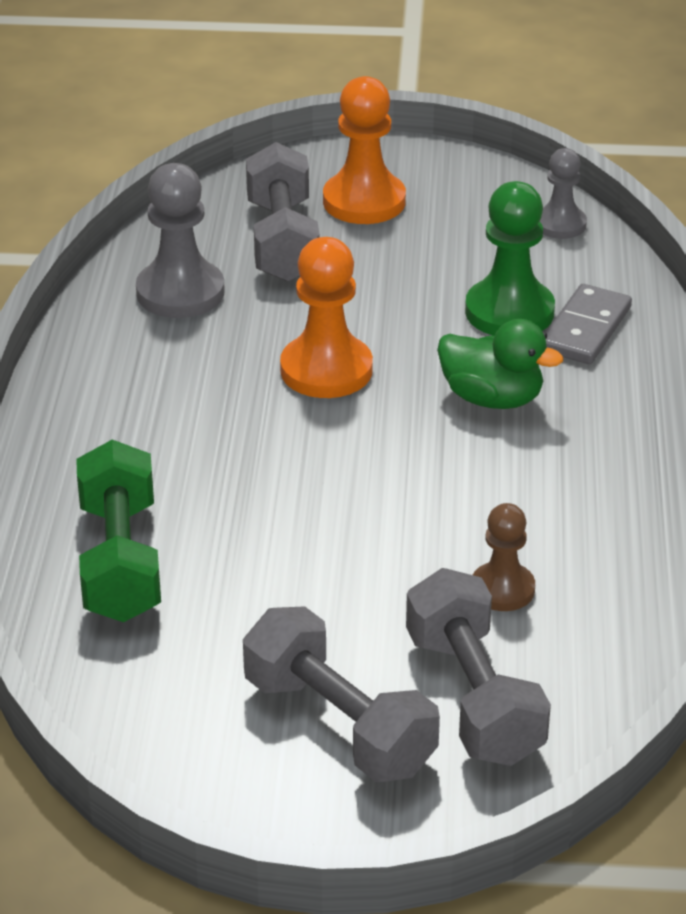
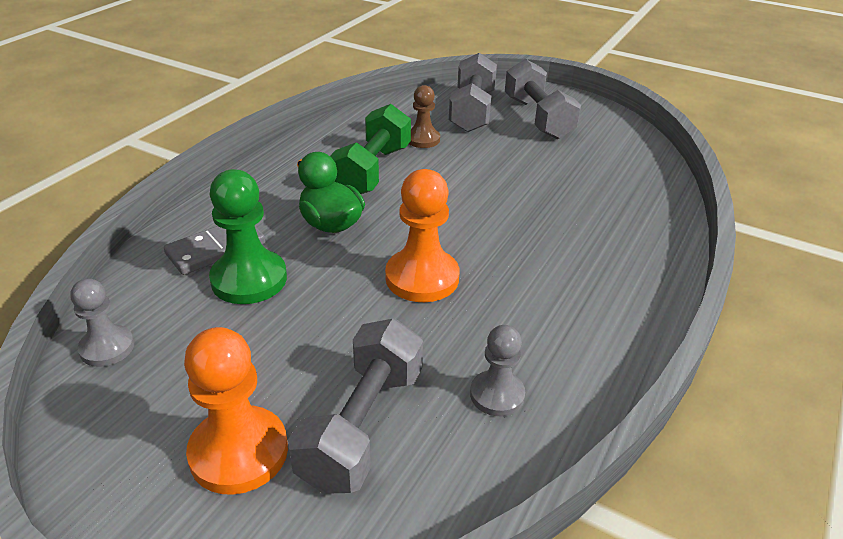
camera: 155 degrees left, 0 degrees up
(120, 561) = (621, 203): green dumbbell -> green dumbbell (372, 171)
(180, 292) = (497, 395): grey pawn -> grey pawn, size x0.61

